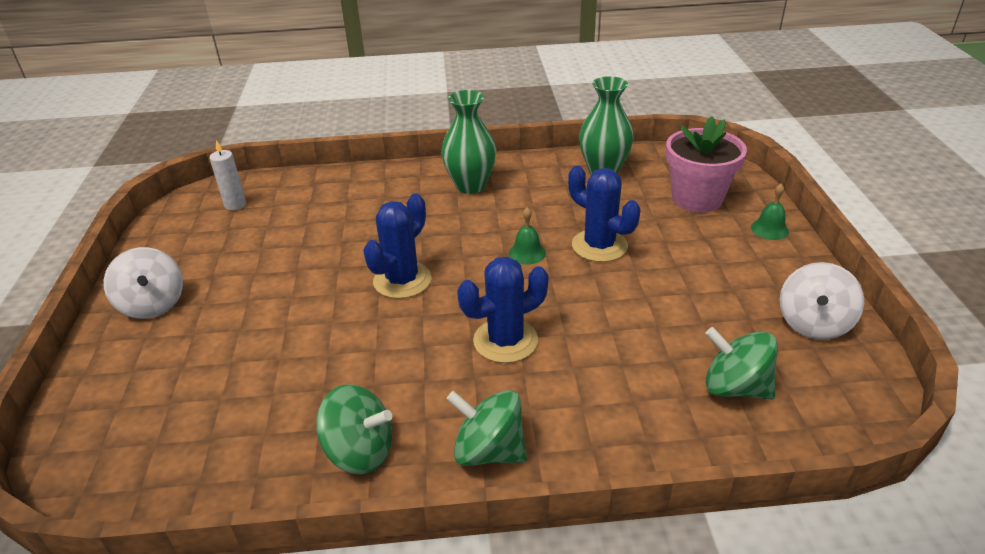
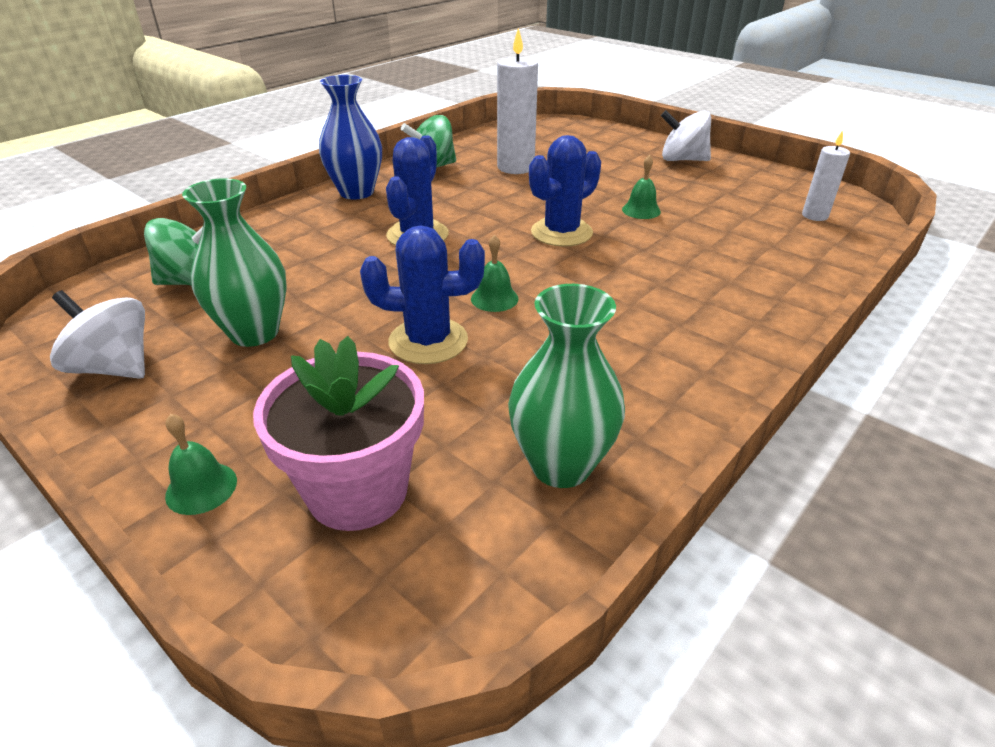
camera: 135 degrees right, 0 degrees up
(287, 391) = (515, 167): none -> white candle
(312, 269) = (641, 210): none -> green bell
(402, 280) = (561, 233): blue cactus -> blue cactus turned 60 degrees clockwise
(470, 186) = (680, 338): green vase -> green vase (254, 332)
(489, 451) = (356, 192): green spinning top -> blue vase
(813, 323) = (115, 367): white spinning top -> white spinning top turned 45 degrees counterclockwise

